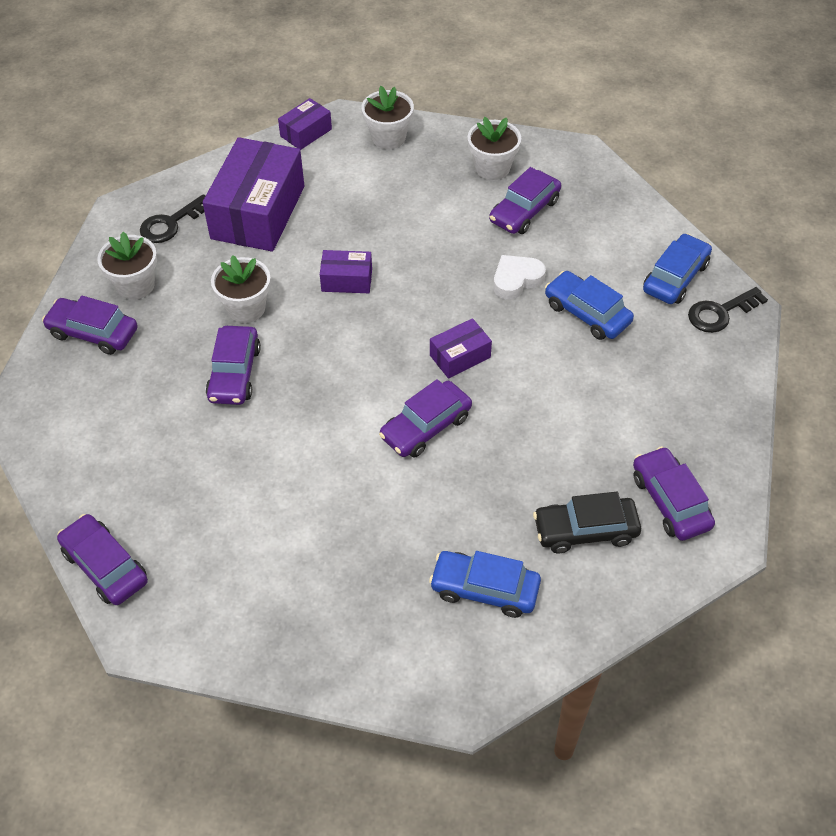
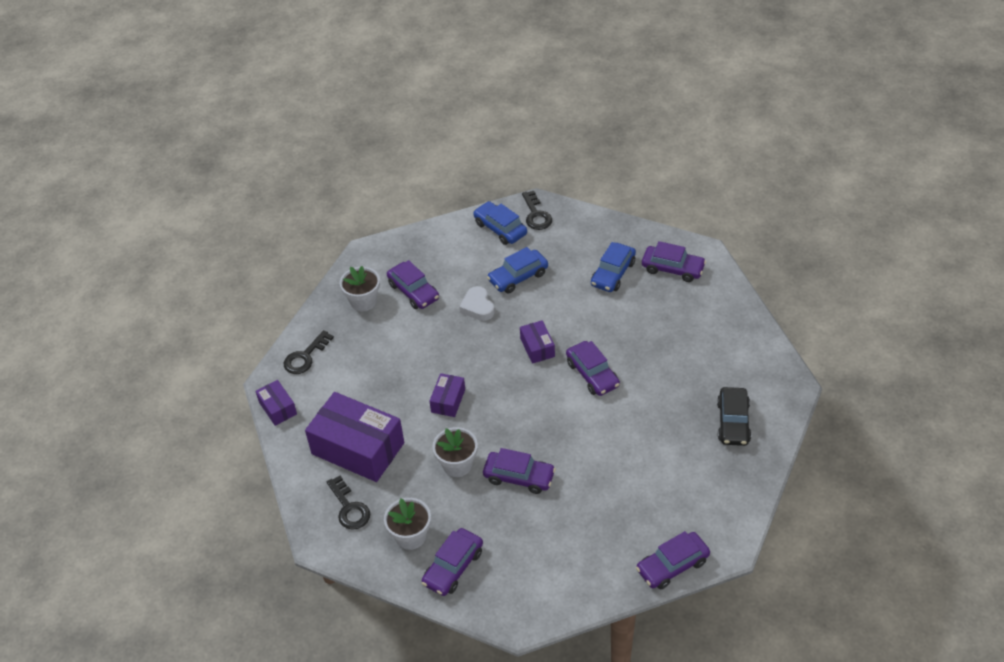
camera: 75 degrees left, 5 degrees down
(388, 137) = (305, 357): white flower pot -> black key
(484, 589) = (720, 364): blue car -> blue car (613, 273)
(585, 530) = (686, 310): black car -> black car (733, 422)
(670, 501) = (672, 269): purple car -> purple car turned 150 degrees counterclockwise

